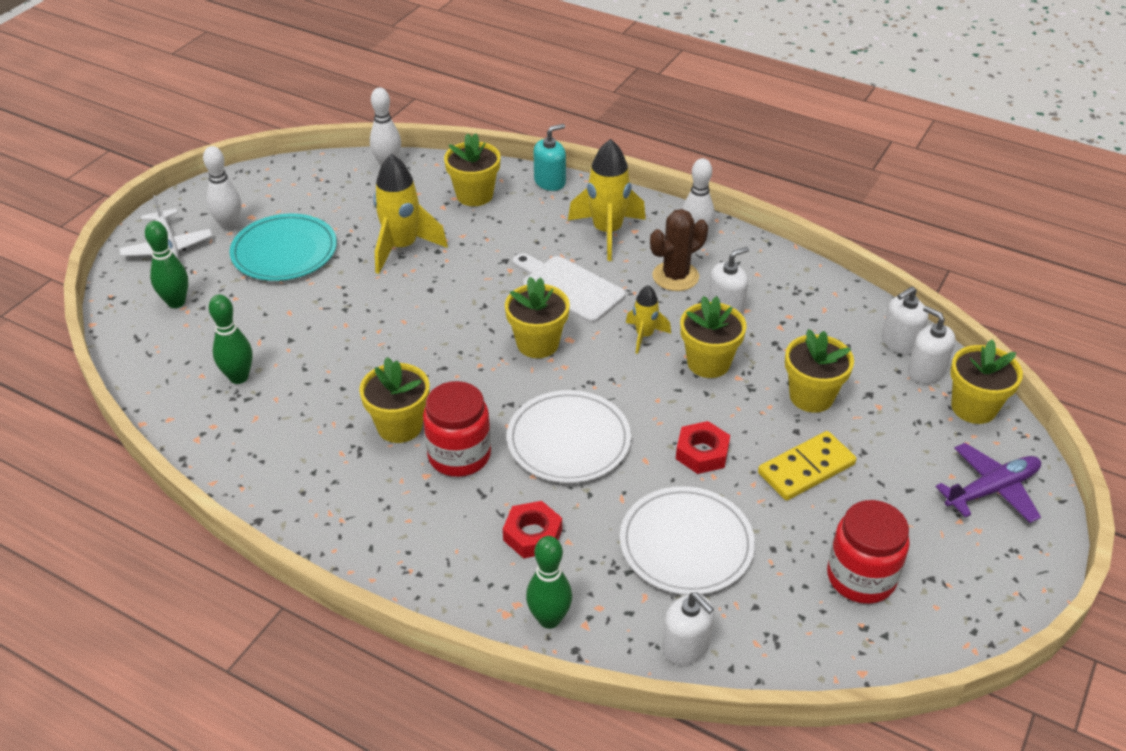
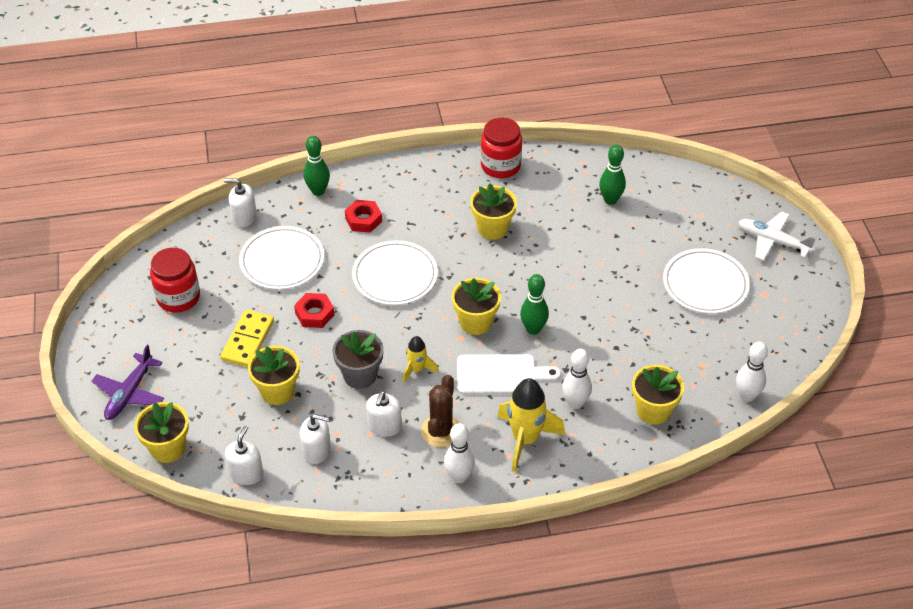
camera: 140 degrees right, 5 degrees up
(176, 302) = (710, 215): green bowling pin -> green bowling pin (533, 329)
(229, 226) = (765, 279): white bowling pin -> white bowling pin (575, 403)
(284, 251) = (705, 284): turquoise plate -> white plate
(402, 247) = (641, 335): yellow rocket -> none
(459, 455) = (443, 233): red jar -> red jar (500, 166)
(550, 181) = (618, 461): turquoise soap dispenser -> none
(708, 363) = (360, 375): yellow flower pot -> grey flower pot
(926, 371) = (214, 459): white soap dispenser -> white soap dispenser (316, 450)

